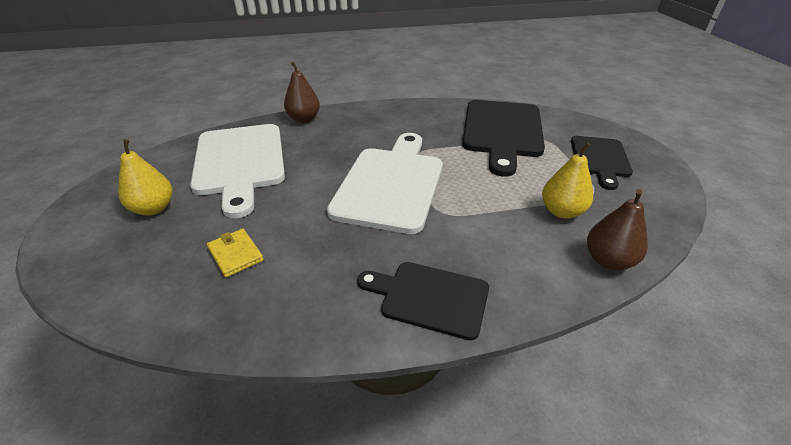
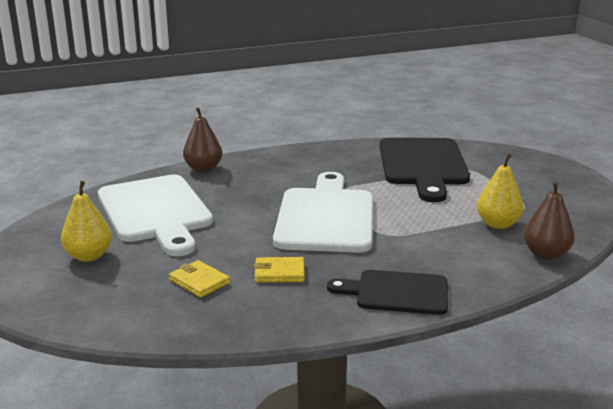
camera: 10 degrees left, 15 degrees down
(318, 252) = (279, 273): none -> yellow wallet
(600, 159) = (525, 181): black cutting board -> none

